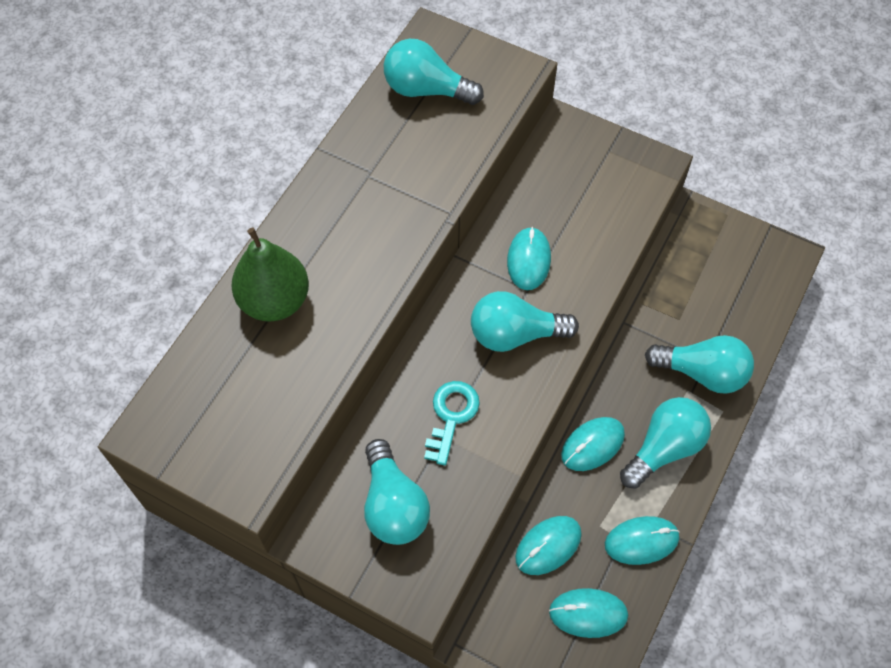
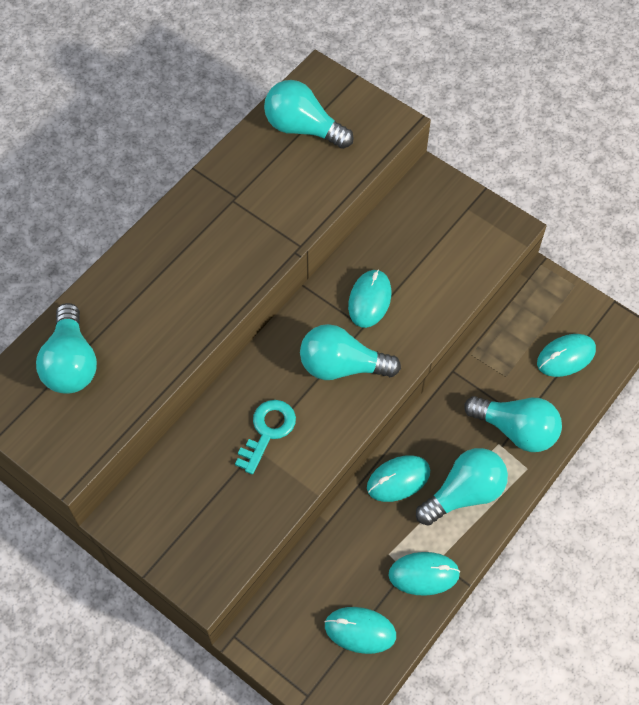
camera: 10 degrees right, 0 degrees up
(275, 301) = (125, 302): green pear -> none
(393, 505) = (199, 502): turquoise light bulb -> turquoise light bulb (71, 363)
(548, 546) = (337, 564): turquoise mouse -> turquoise mouse (566, 356)

